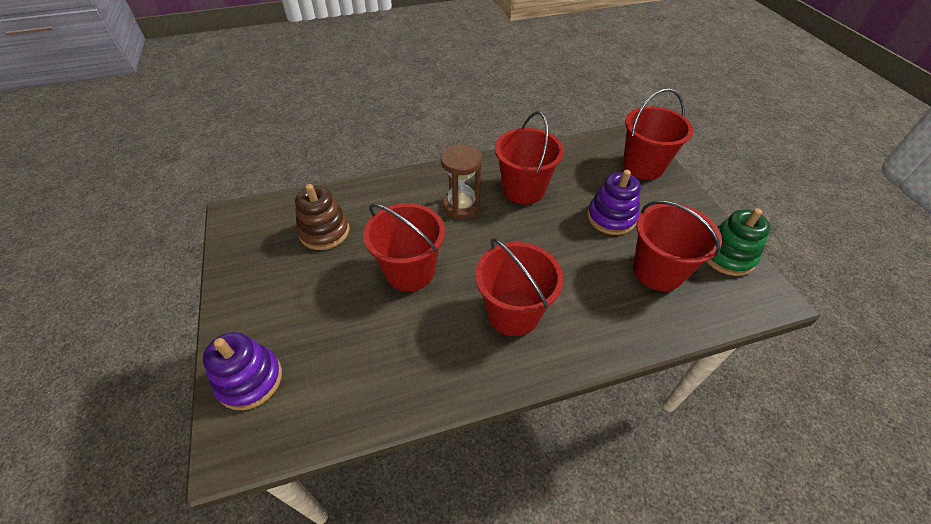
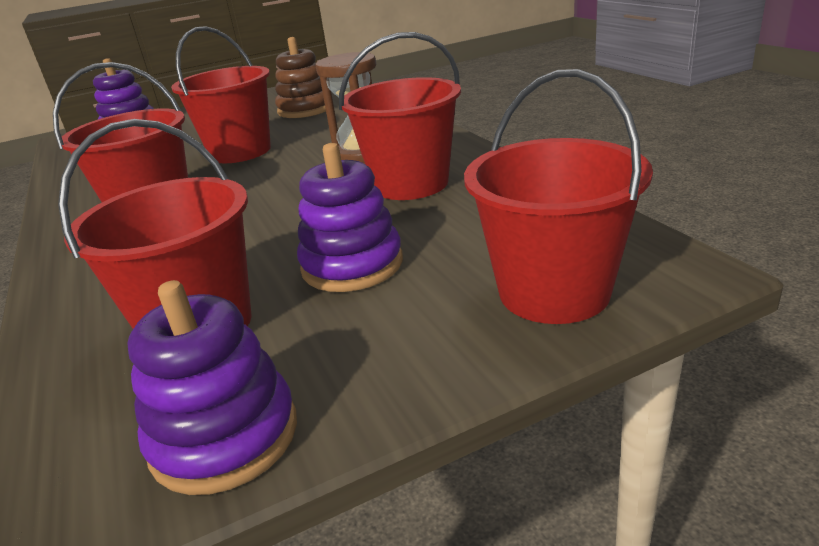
camera: 85 degrees right, 20 degrees down
(727, 256) = (224, 436): green stacking toy -> purple stacking toy

